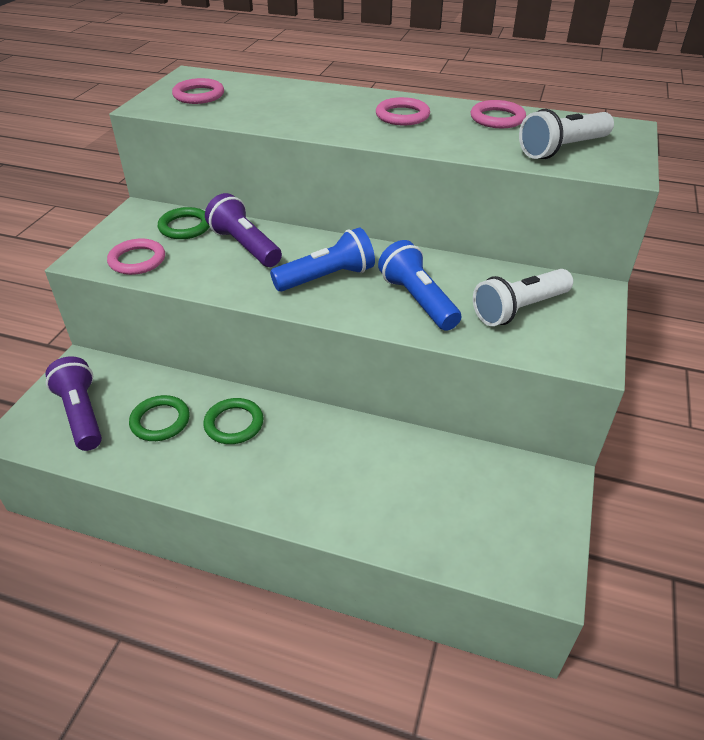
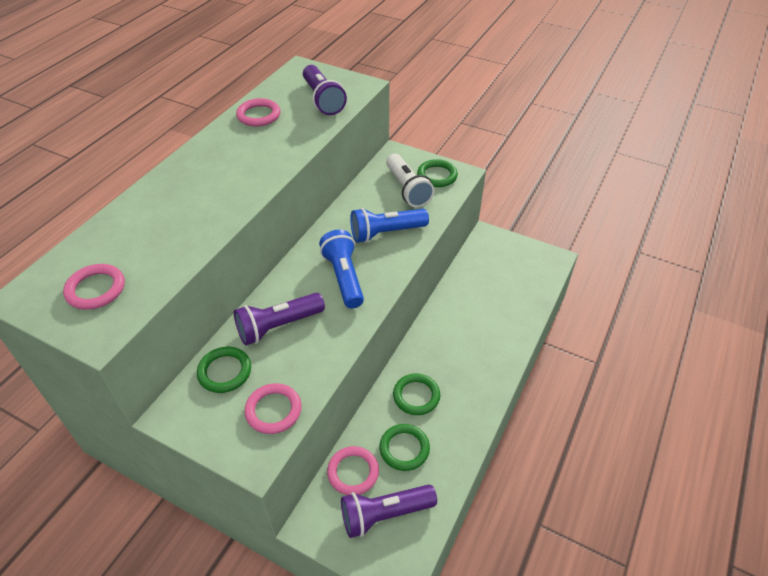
camera: 80 degrees left, 5 degrees up
(402, 116) = (228, 159): pink ring -> pink ring (353, 472)
(562, 149) = (322, 100): white flashlight -> purple flashlight
(569, 335) = (437, 176): none -> green ring

